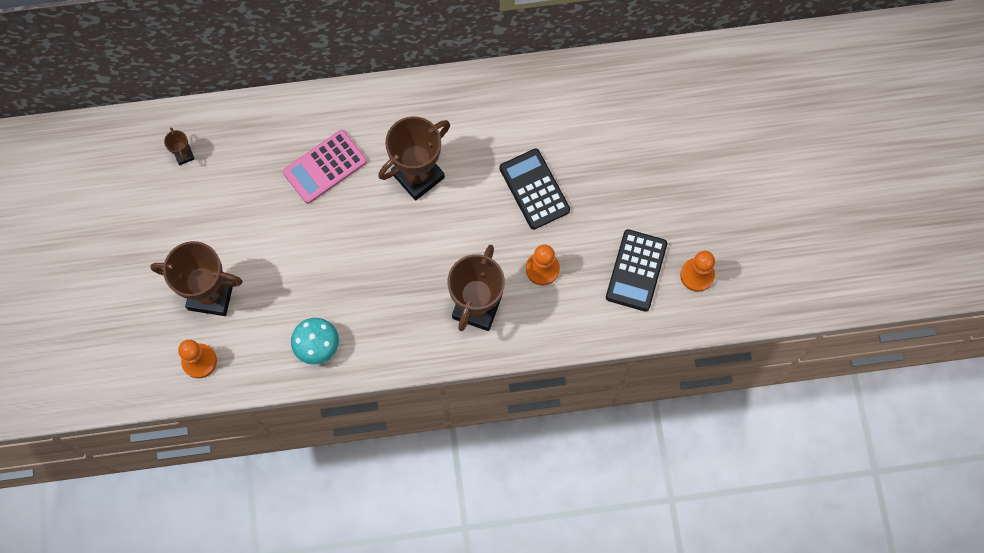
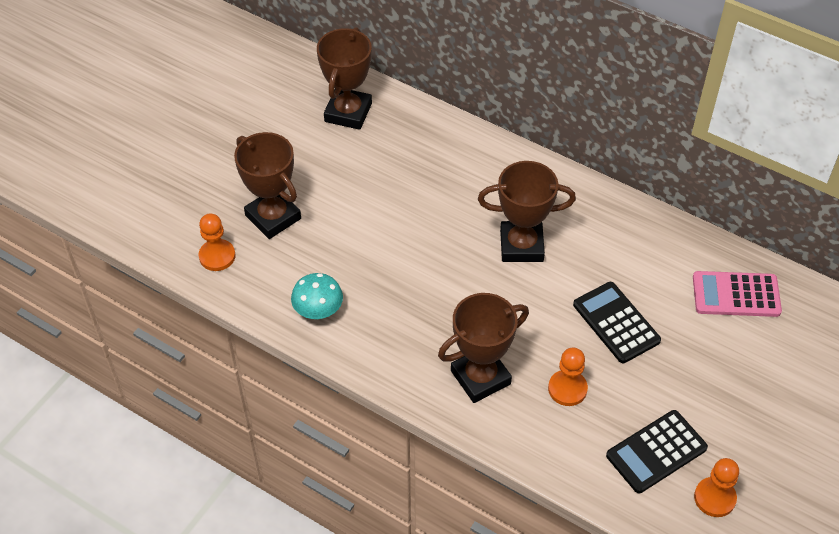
camera: 40 degrees right, 20 degrees down
(184, 155) = (348, 112): brown trophy -> brown trophy, size x2.32
(325, 167) = (449, 190): pink calculator -> pink calculator (736, 294)
(534, 189) = (616, 323): black calculator -> black calculator turned 45 degrees counterclockwise

